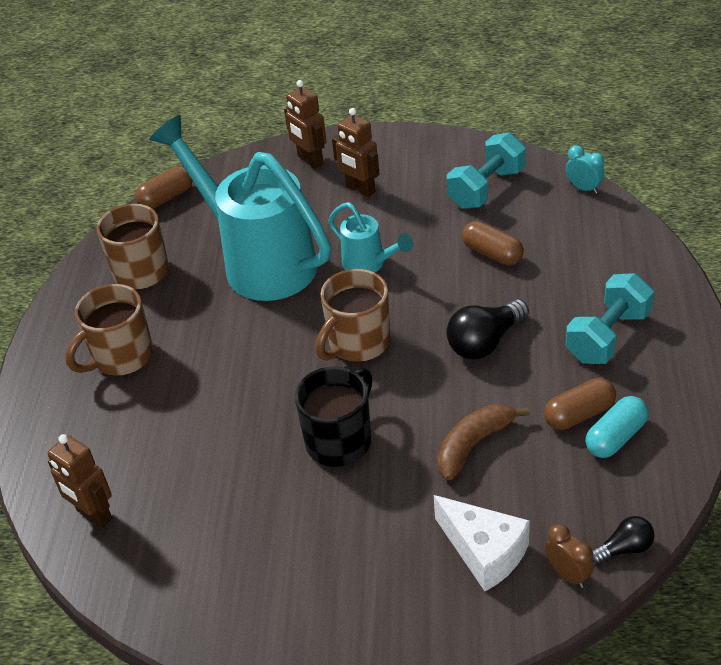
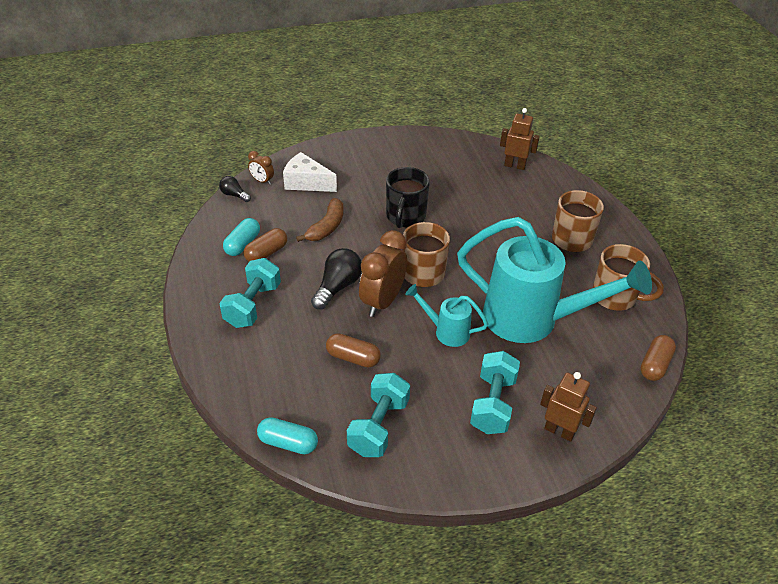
camera: 155 degrees right, 0 degrees up
(360, 189) = (493, 404): brown robot -> turquoise dumbbell
(431, 312) = (382, 301): none -> brown clock
(584, 188) = (288, 443): turquoise clock -> turquoise capsule
(624, 548) = (234, 195): black light bulb -> black light bulb turned 75 degrees clockwise

